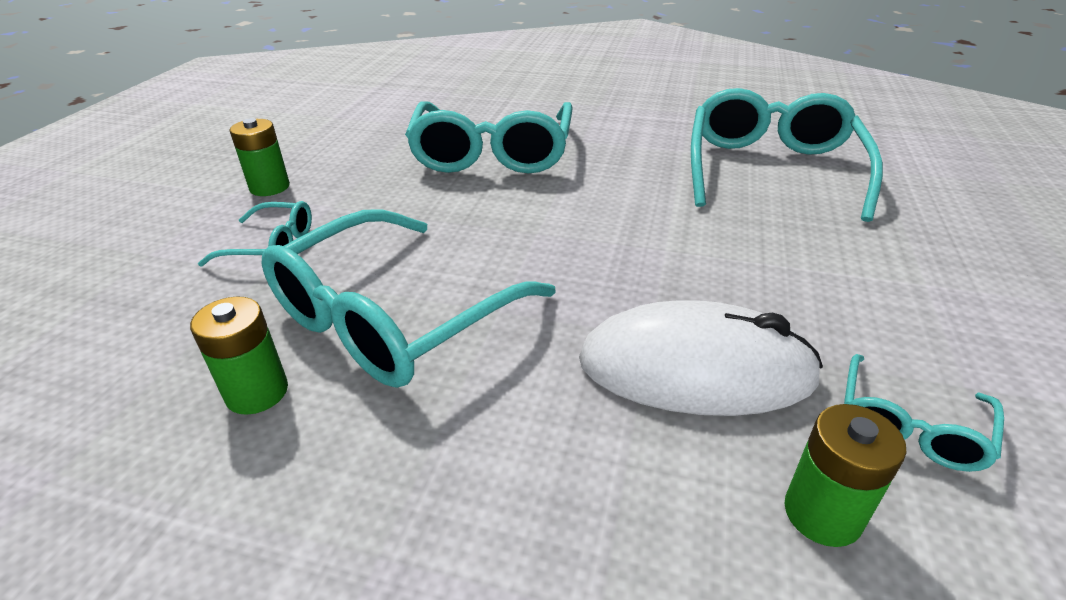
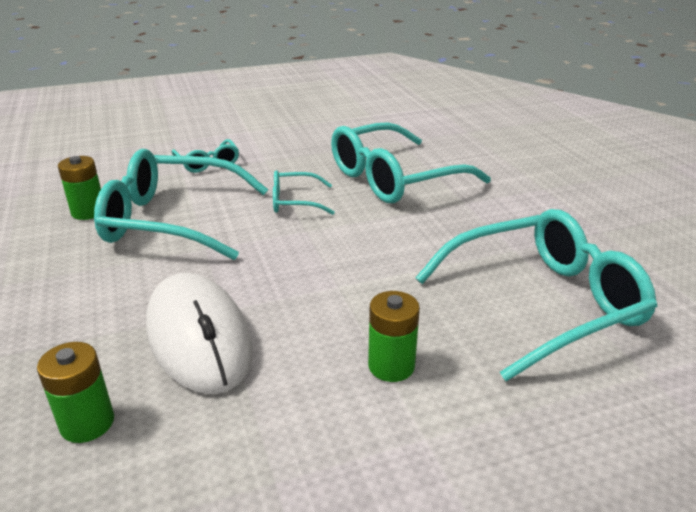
camera: 55 degrees right, 5 degrees down
(269, 187) = (265, 136): green battery -> green battery (391, 366)
(909, 425) = (200, 453): turquoise glasses -> turquoise glasses (295, 202)

